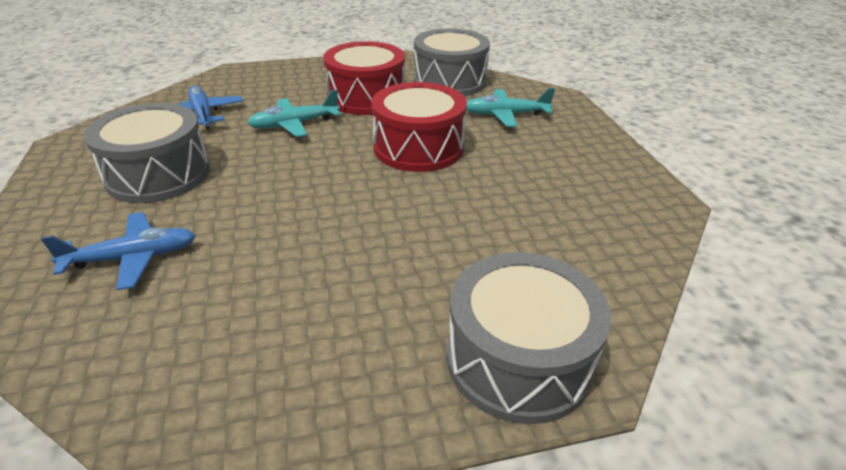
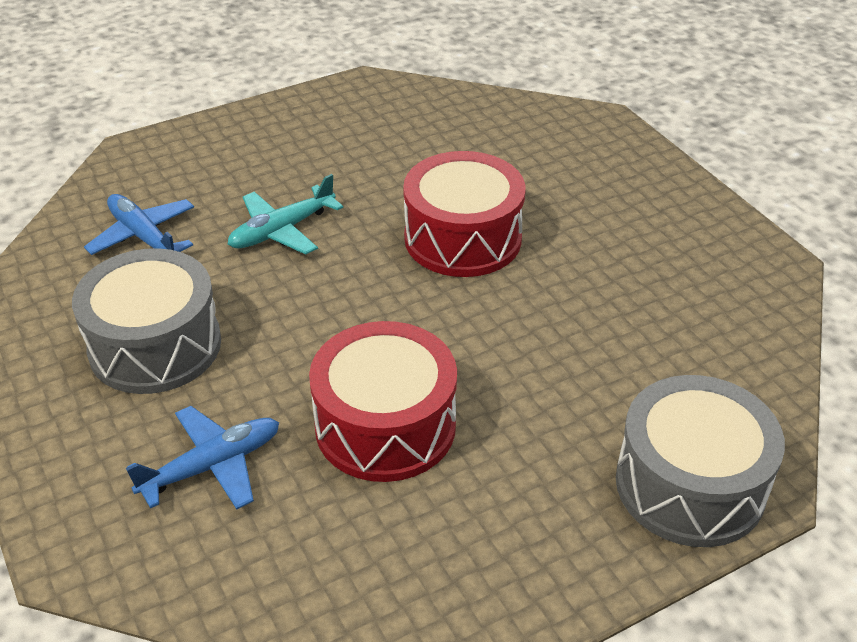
camera: 15 degrees left, 5 degrees up
(366, 97) = (352, 166): red drum -> red drum (385, 425)
(450, 81) = (449, 117): grey drum -> none
(505, 115) = (547, 164): turquoise plane -> none

